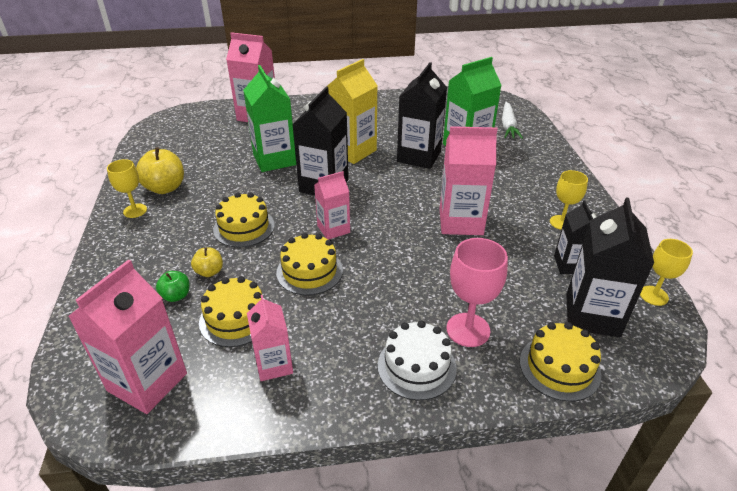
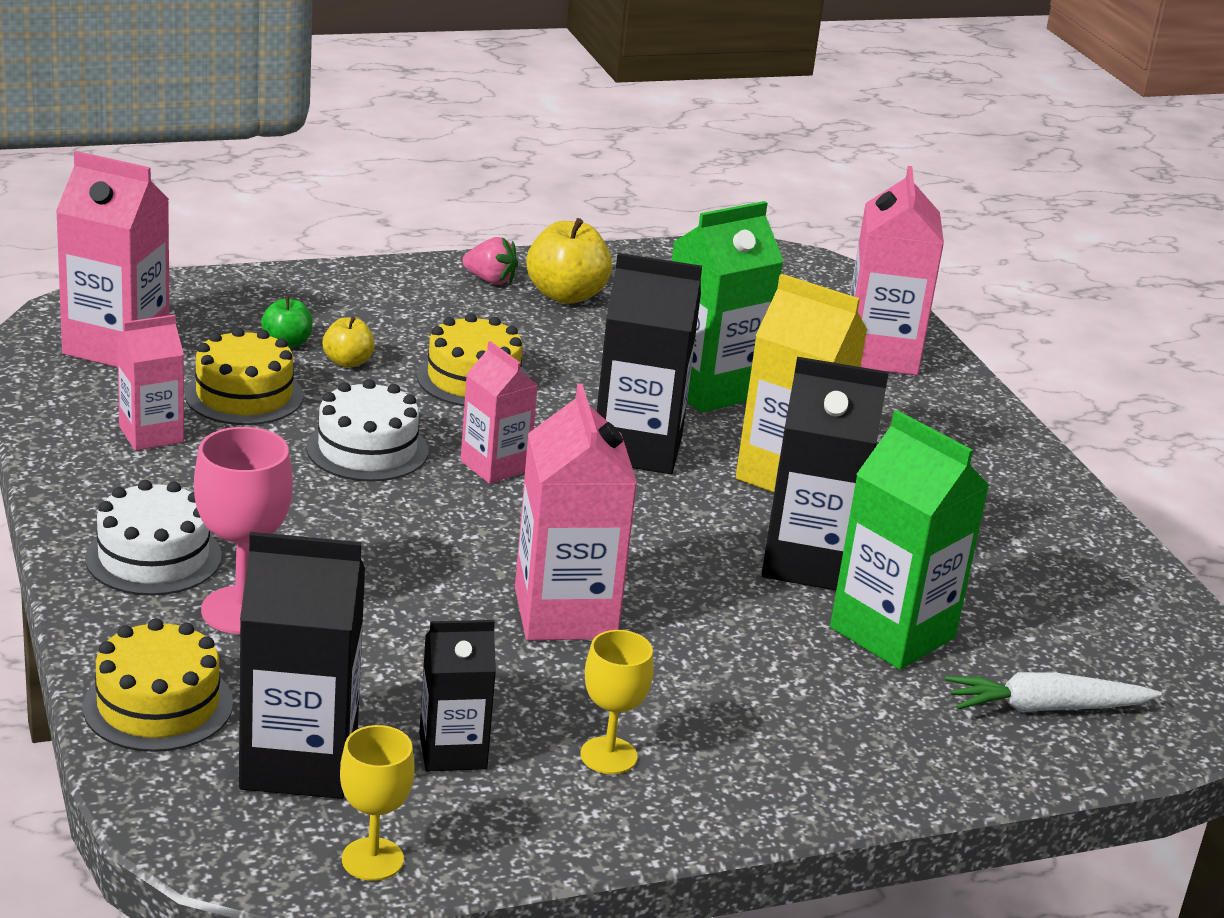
camera: 75 degrees right, 10 degrees down
(135, 211) = (490, 280): yellow goblet -> pink strawberry
(309, 271) = (367, 449): yellow cake -> white cake

